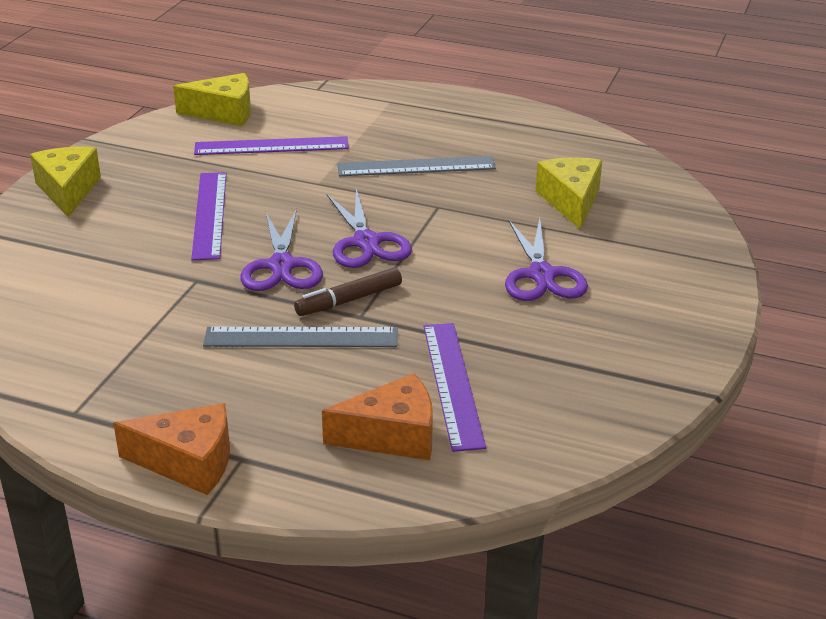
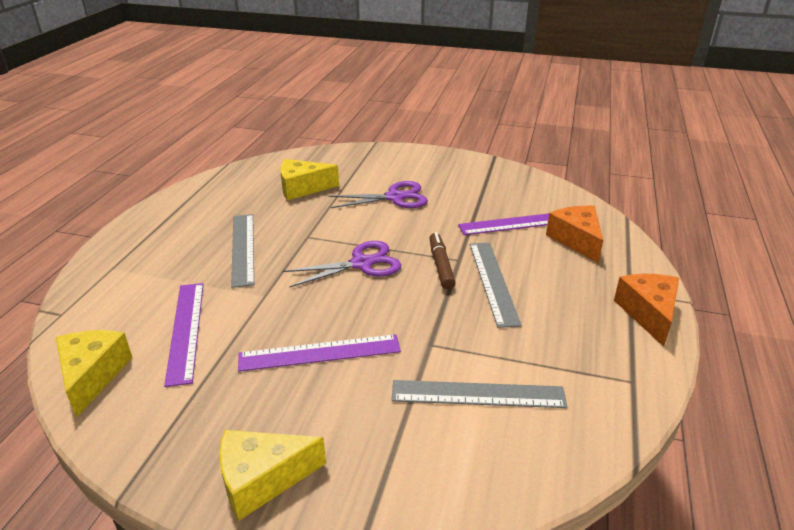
camera: 95 degrees left, 0 degrees up
(107, 302) = (478, 394): none -> grey ruler
(282, 266) = (401, 300): purple scissors -> none
(349, 300) = (441, 265): brown marker -> brown marker turned 150 degrees counterclockwise

